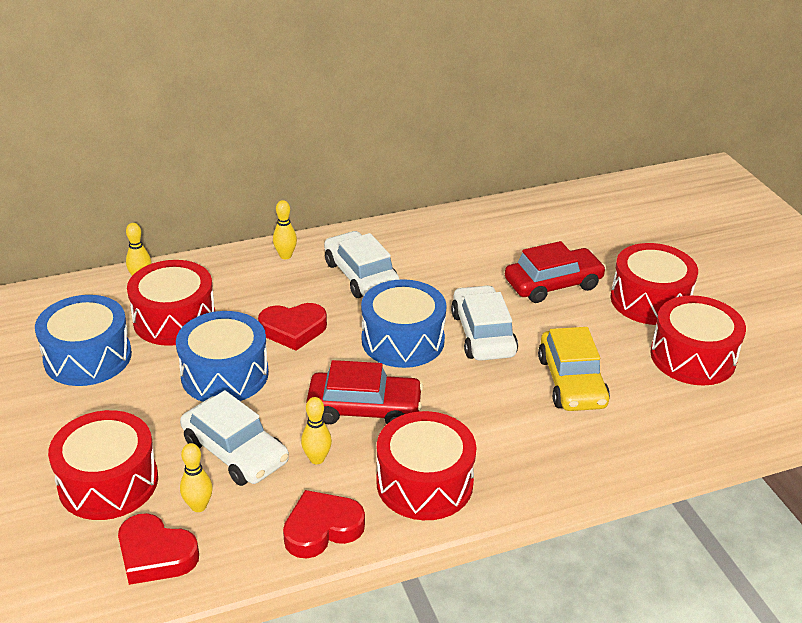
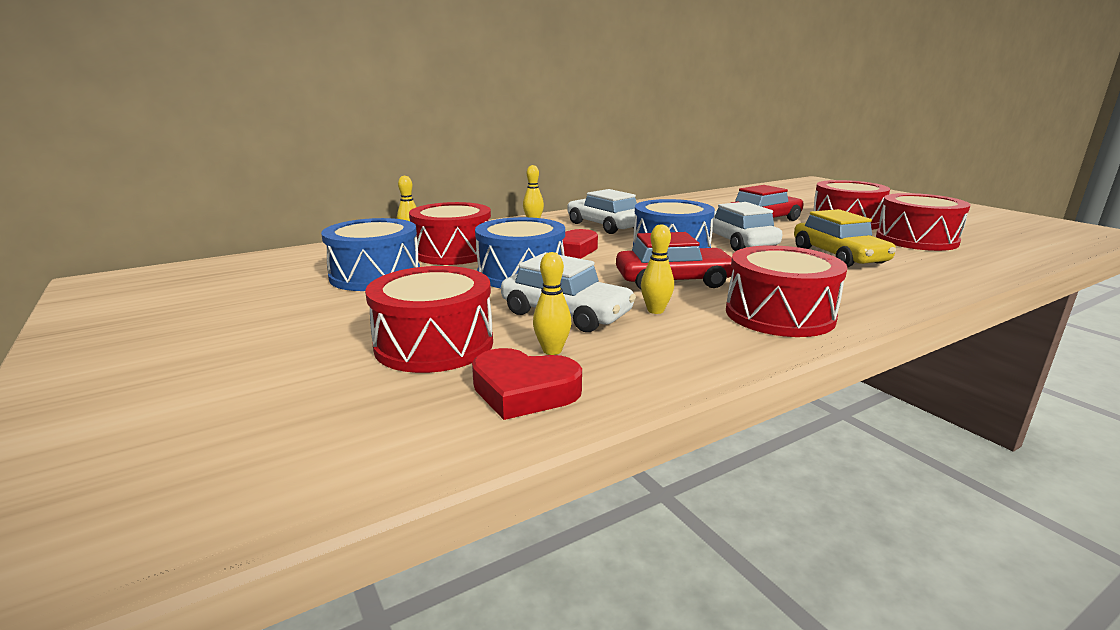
camera: 10 degrees left, 15 degrees down
(322, 529) = (706, 352): red heart -> none

